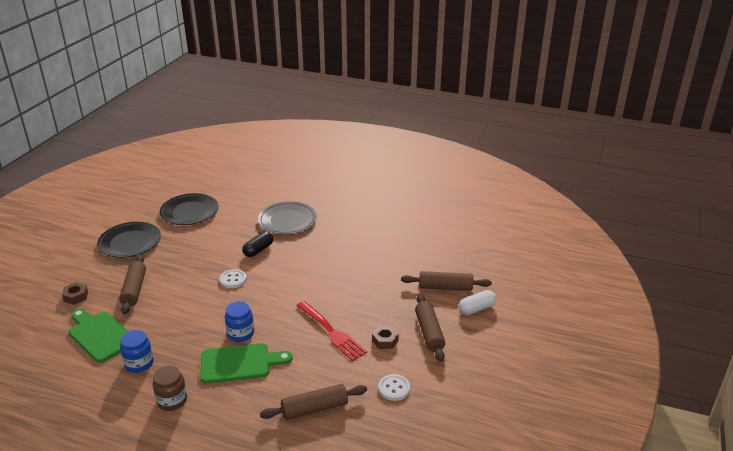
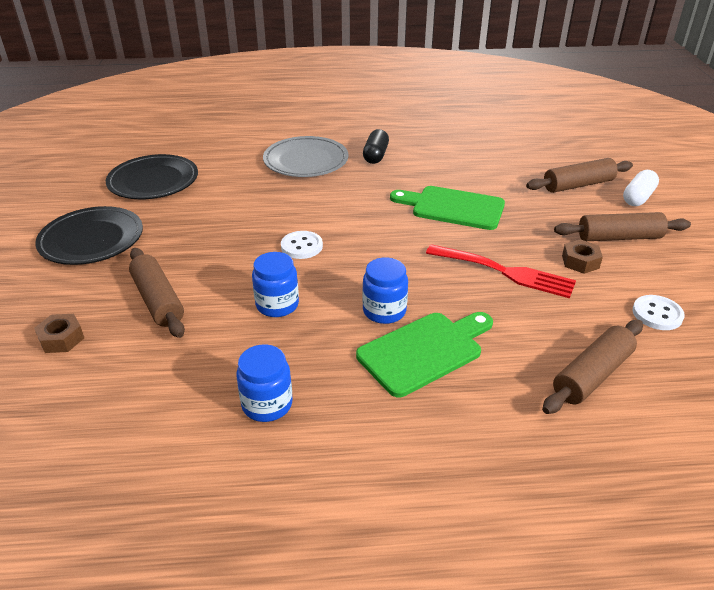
camera: 25 degrees left, 5 degrees up
(100, 335) = (158, 384): green cutting board -> green cutting board (453, 208)
(172, 400) = (376, 441): brown jar -> none
(189, 311) = (277, 305): none -> blue jar
(258, 250) = (301, 202): black capsule -> black capsule (375, 155)
(429, 332) = (619, 237): brown rolling pin -> brown rolling pin turned 60 degrees counterclockwise

